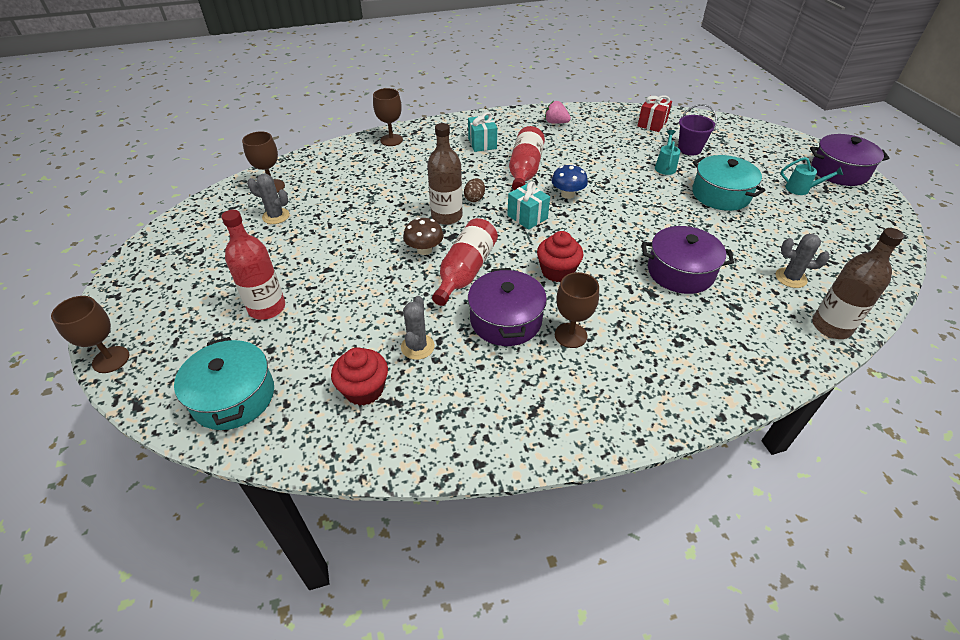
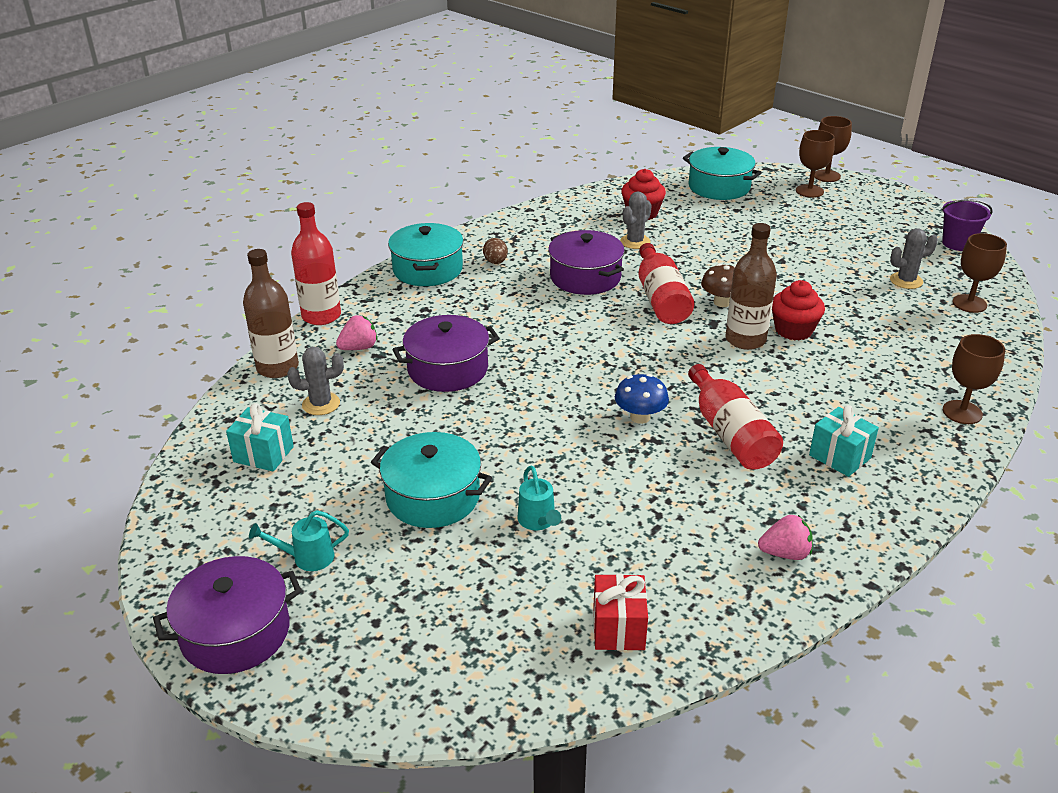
camera: 150 degrees right, 10 degrees down
(267, 308) = (781, 225): red bottle -> red bottle (321, 316)
(417, 347) = (635, 242): grey cactus -> grey cactus turned 60 degrees clockwise
(474, 198) = (743, 370): brown egg -> brown egg (495, 262)
(527, 217) = (659, 370): turquoise gift -> turquoise gift (263, 454)
(557, 271) = (575, 327): red cupcake -> red cupcake (793, 330)
(570, 335) = (521, 285): brown goblet -> brown goblet (809, 191)
(656, 400) = (428, 269): none -> turquoise pot
(689, 149) = (517, 582): purple bucket -> purple bucket (957, 243)
(752, 320) = (359, 348): none -> pink strawberry

